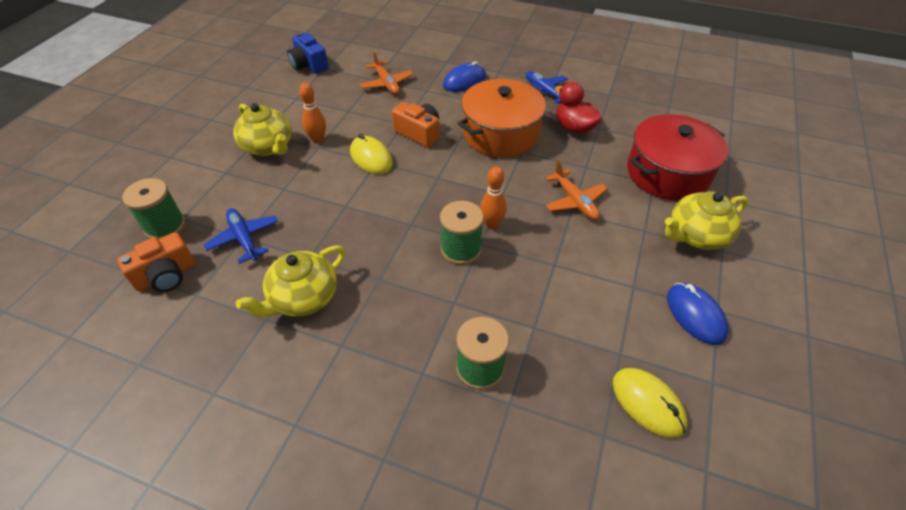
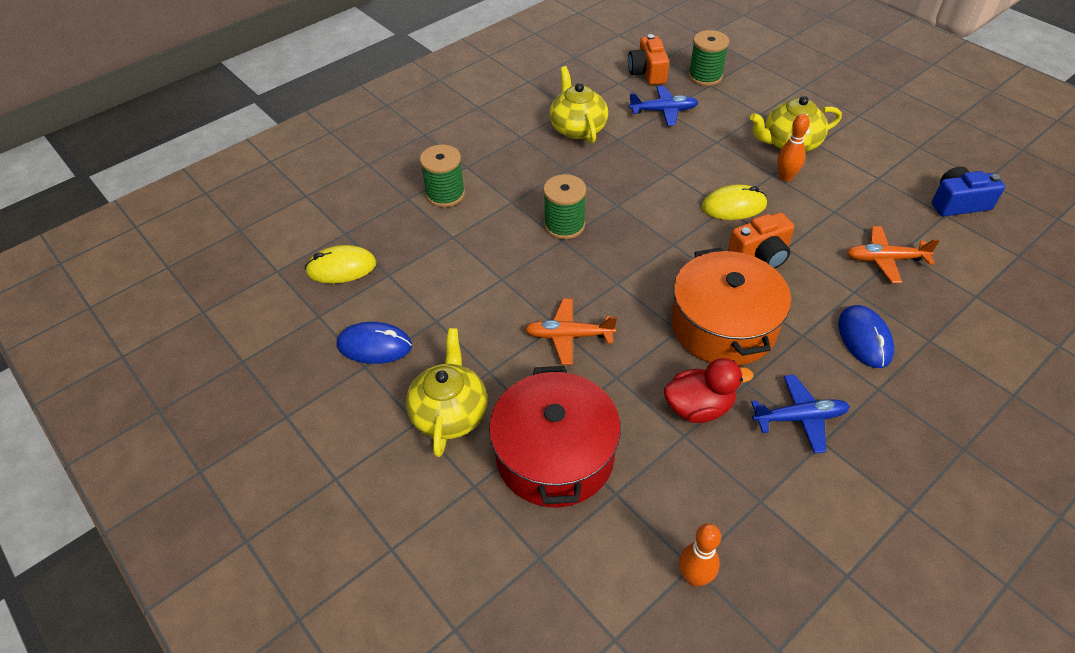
camera: 120 degrees right, 0 degrees up
(492, 224) = (580, 257): orange bowling pin -> orange bowling pin (694, 577)

